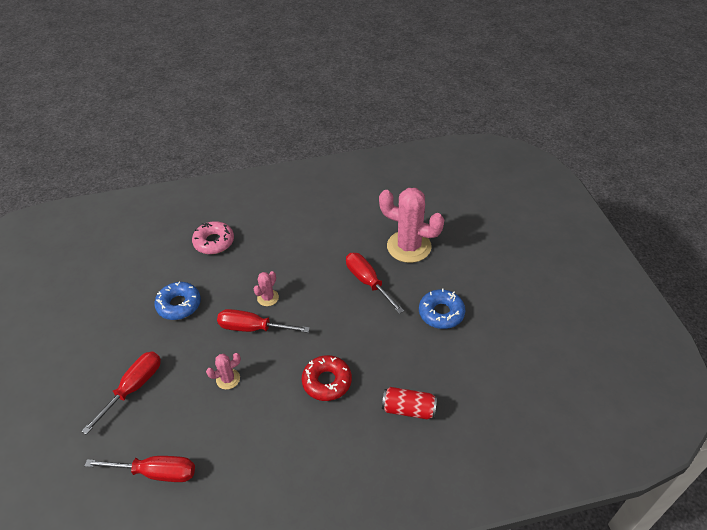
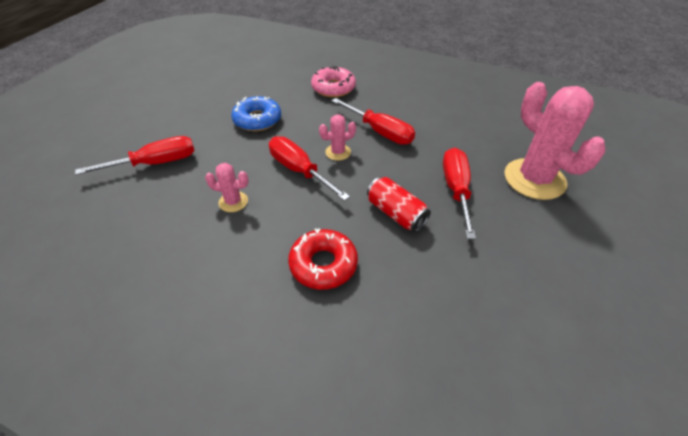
camera: 35 degrees right, 0 degrees up
(155, 472) = (90, 245): red screwdriver -> red screwdriver (379, 132)
(408, 409) = (393, 363): red can -> red can (395, 213)
(441, 313) = (527, 271): blue donut -> none

